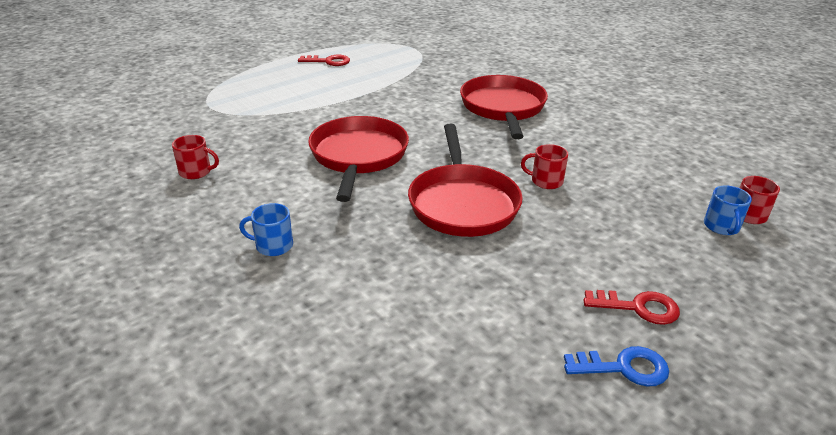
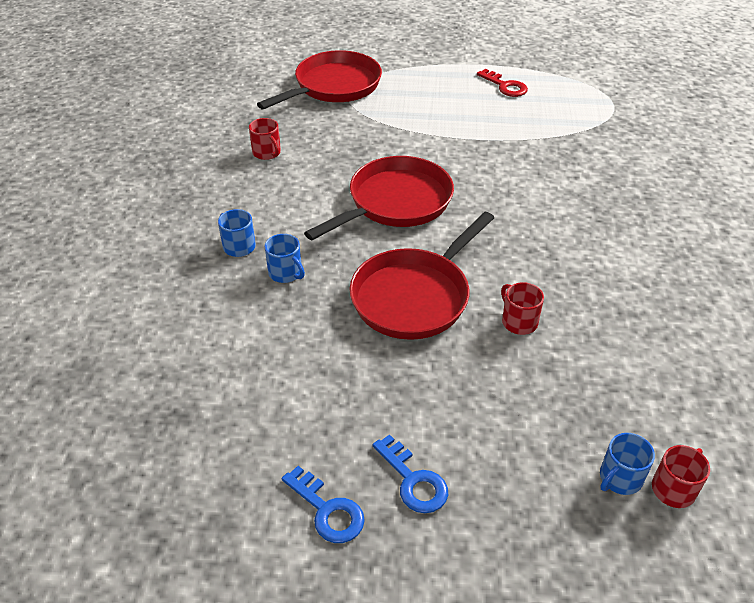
camera: 45 degrees right, 10 degrees up
(345, 241) = (286, 273): none -> blue mug
(503, 108) = (599, 222): red pan -> red pan (333, 86)
(638, 308) = (413, 481): red key -> blue key

